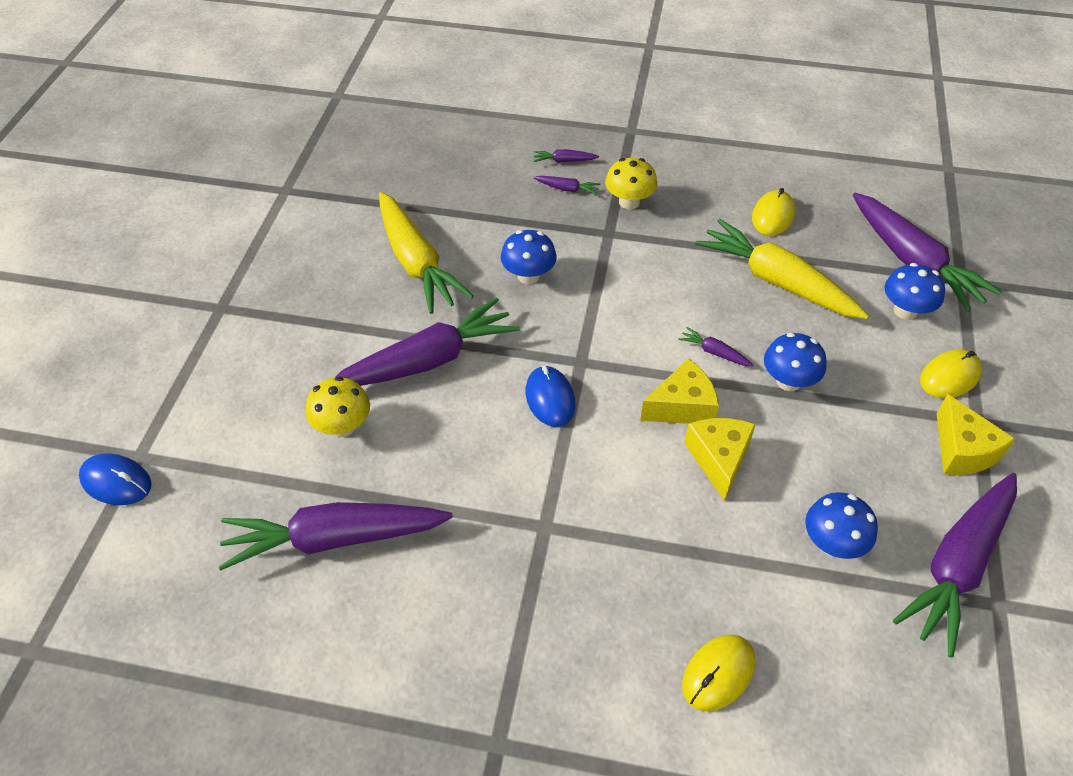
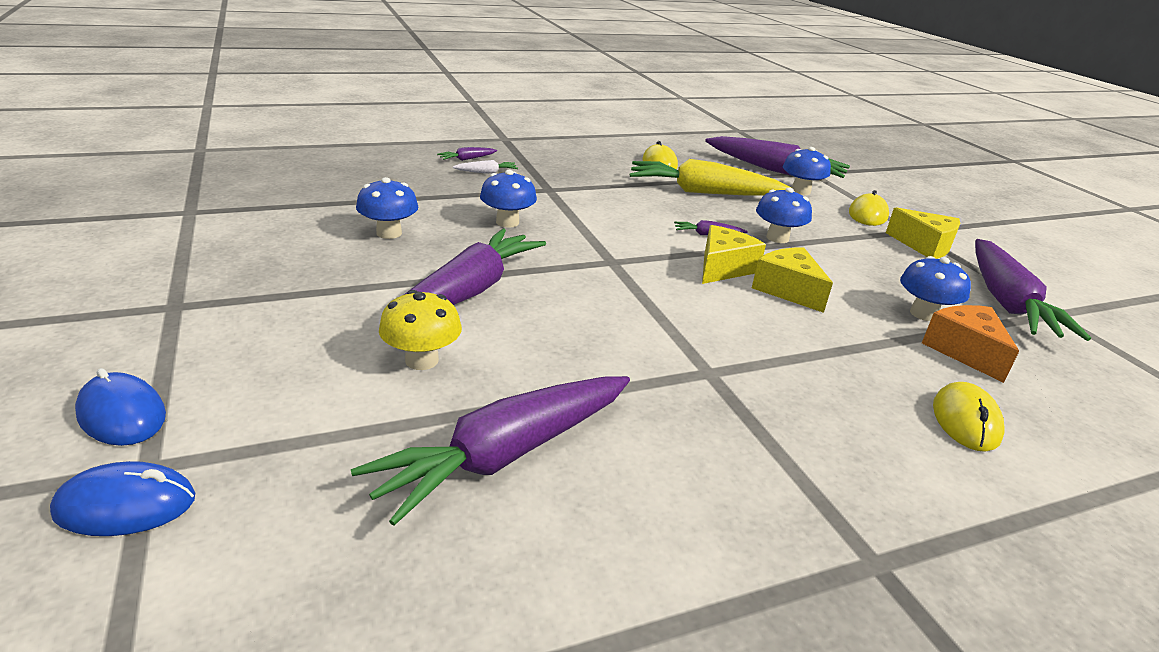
camera: 35 degrees left, 20 degrees down
(416, 263) = (389, 233): yellow carrot -> blue mushroom
(550, 398) = (612, 289): blue mouse -> blue mouse (122, 414)
(567, 189) = (486, 172): purple carrot -> white carrot
(629, 202) = (546, 172): yellow mushroom -> none
(817, 605) = (964, 351): none -> orange cheese

